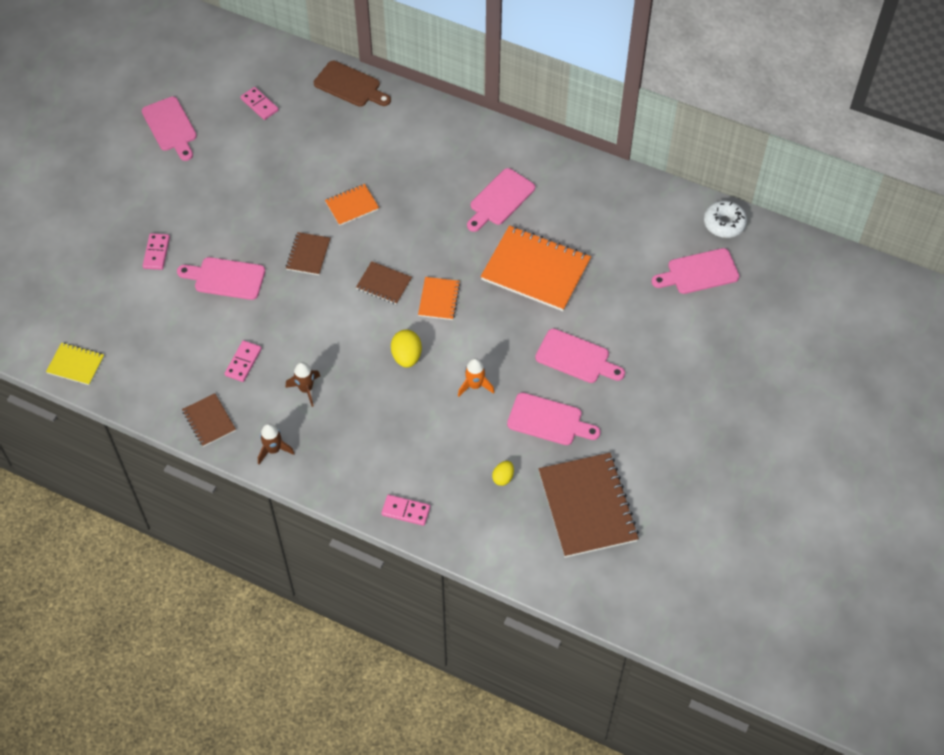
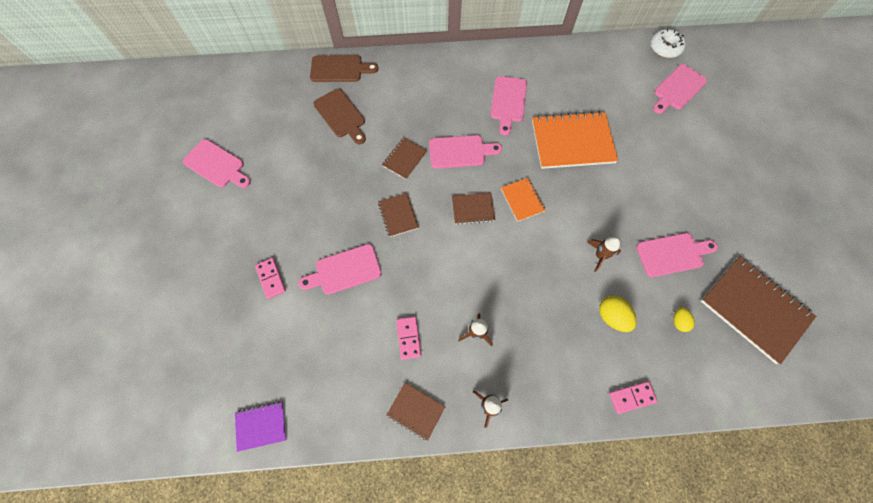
camera: 30 degrees left, 10 degrees up
(76, 365) = (261, 426): yellow notebook -> purple notebook
(259, 105) = (279, 114): pink domino -> none
(319, 134) = (341, 115): none -> brown cutting board
(352, 205) = (404, 159): orange notebook -> brown notebook
(406, 356) = (533, 260): yellow egg -> yellow egg (612, 316)
(475, 385) = (600, 255): orange rocket -> brown rocket
(576, 358) = (651, 194): pink cutting board -> pink cutting board (460, 152)

